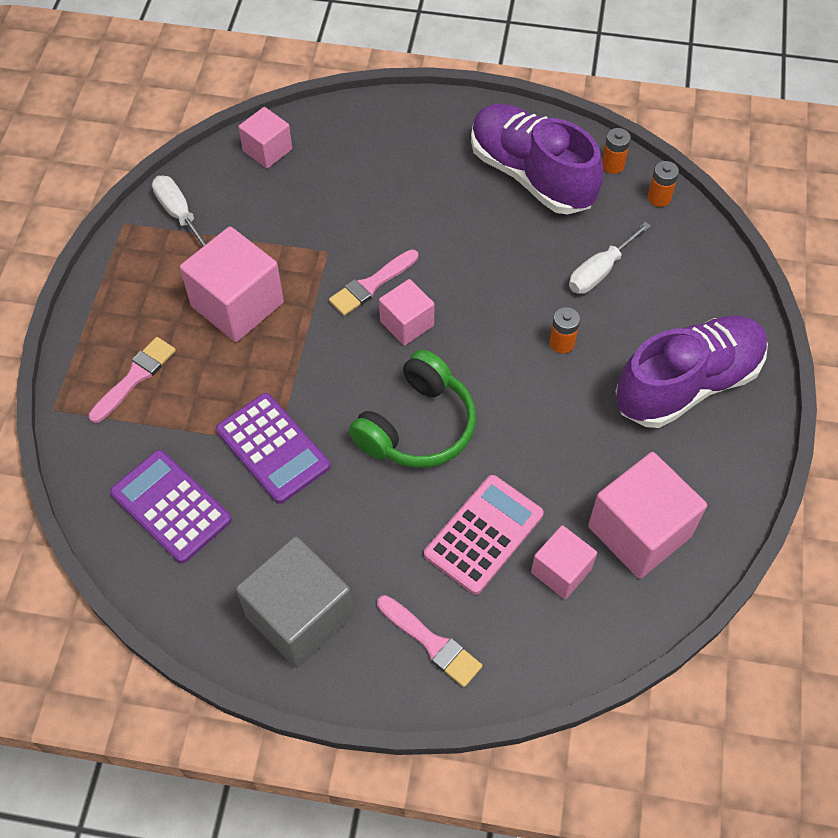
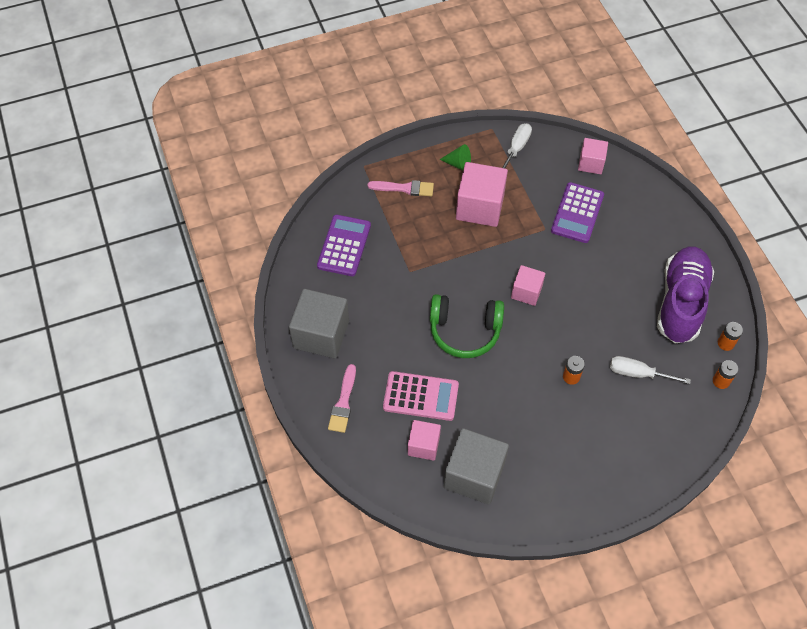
camera: 60 degrees right, 0 degrees up
(148, 291) = (458, 164): none -> green cone
(273, 448) = (406, 271): purple calculator -> purple calculator (577, 213)
(371, 285) = (539, 261): pink brush -> none
(639, 531) = (474, 475): pink cube -> grey cube
(687, 384) = (591, 458): purple shoe -> none

